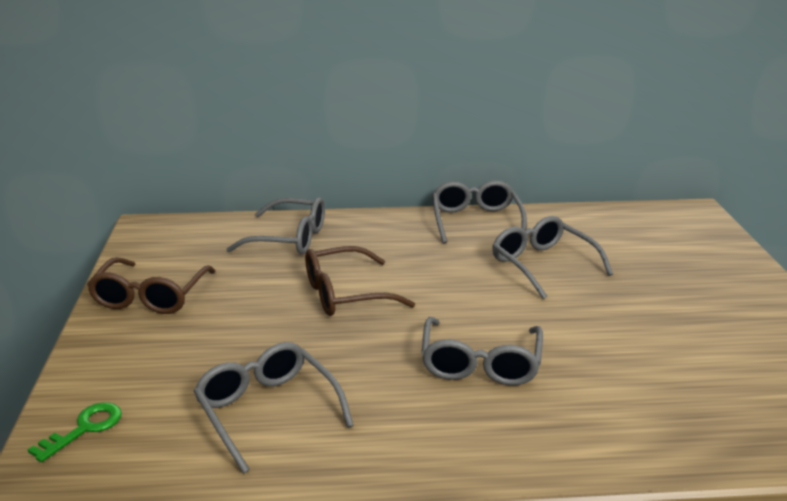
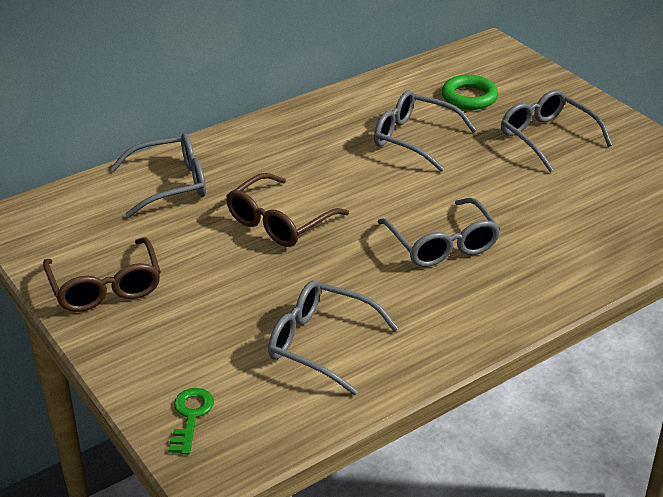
camera: 30 degrees left, 10 degrees up
(476, 221) = (322, 112): grey glasses -> grey glasses (547, 138)
(633, 246) = (469, 97): none -> green ring

